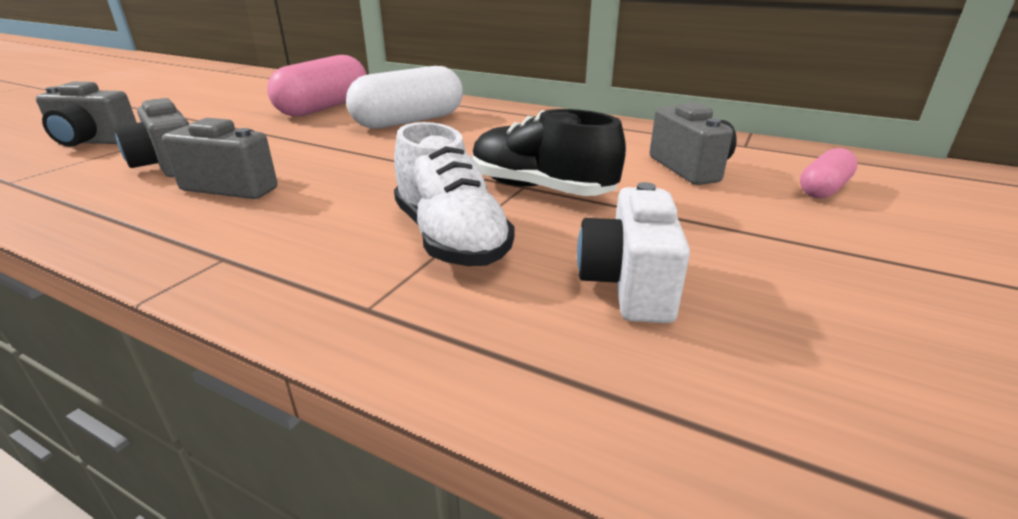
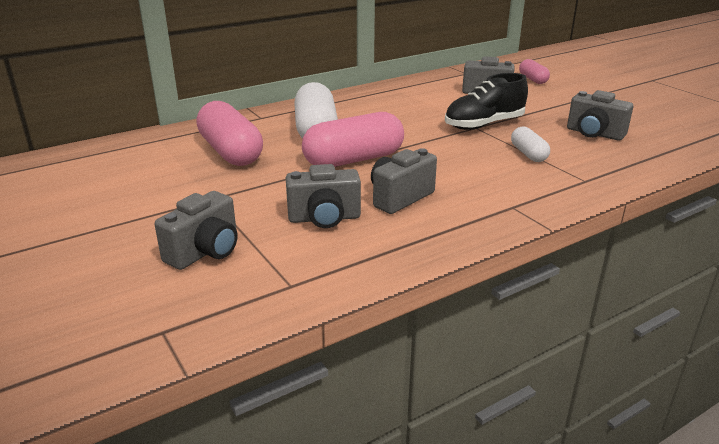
camera: 60 degrees left, 0 degrees up
(339, 148) = (354, 160): none -> pink capsule
(450, 238) = (528, 154): white shoe -> white capsule
(628, 285) = (594, 134): white camera -> grey camera

